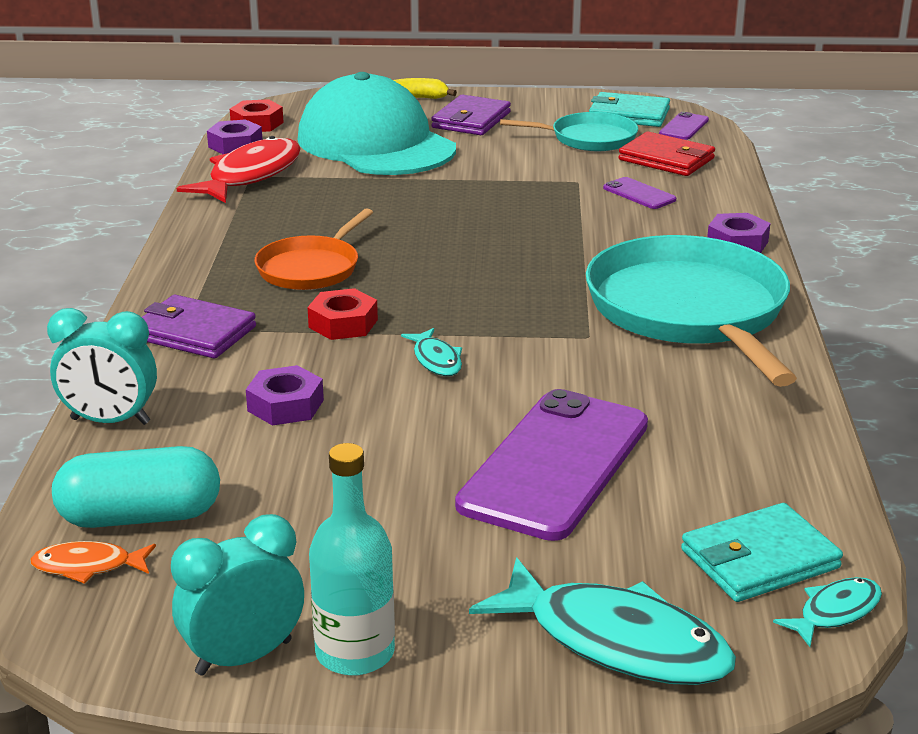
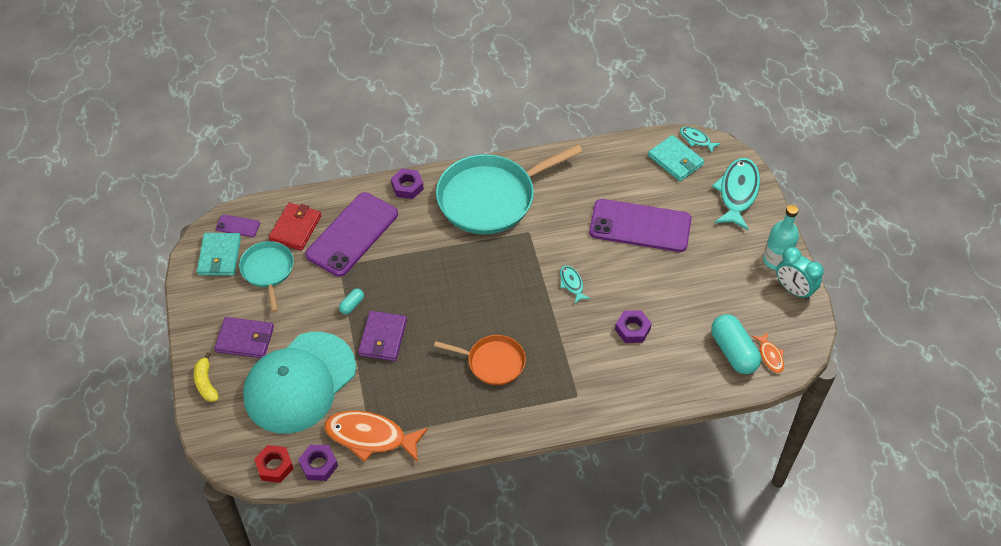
camera: 105 degrees left, 25 degrees up
(110, 421) = (672, 392): turquoise clock -> none
(194, 333) = (581, 390): purple wallet -> purple wallet (383, 338)
(250, 175) = (370, 437): red fish -> orange fish
(343, 323) = (549, 330): red nut -> none
(436, 360) = (572, 284): turquoise fish -> turquoise fish turned 75 degrees counterclockwise
(494, 183) = (352, 305): none -> turquoise capsule
(639, 194) = (352, 234): purple phone -> purple phone, size x2.36

